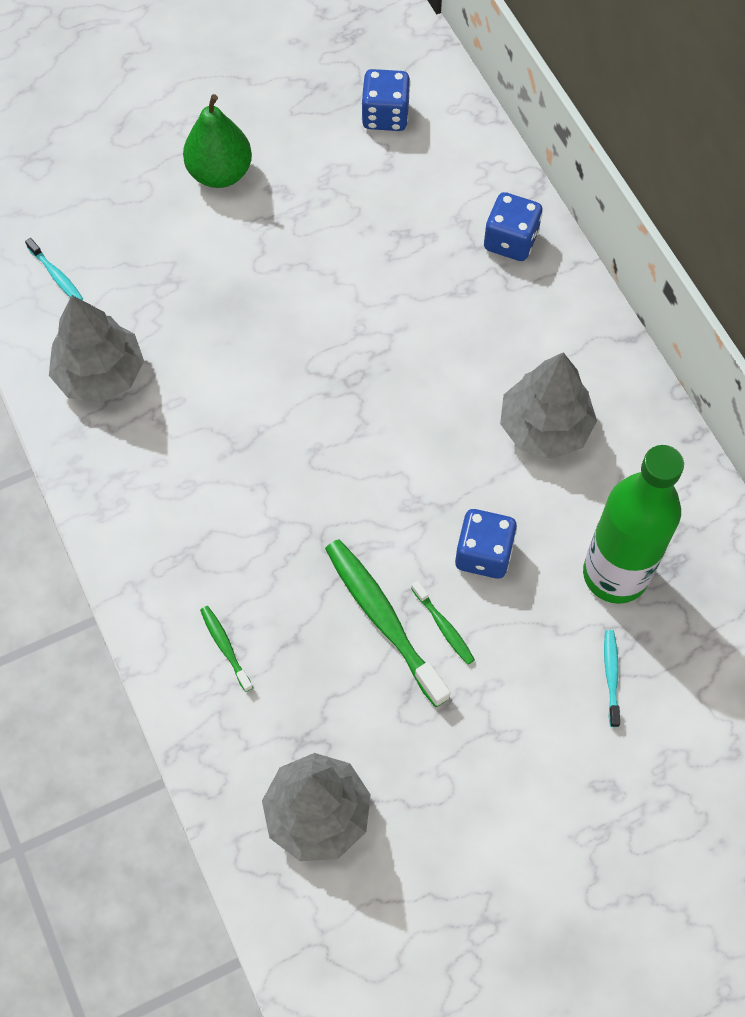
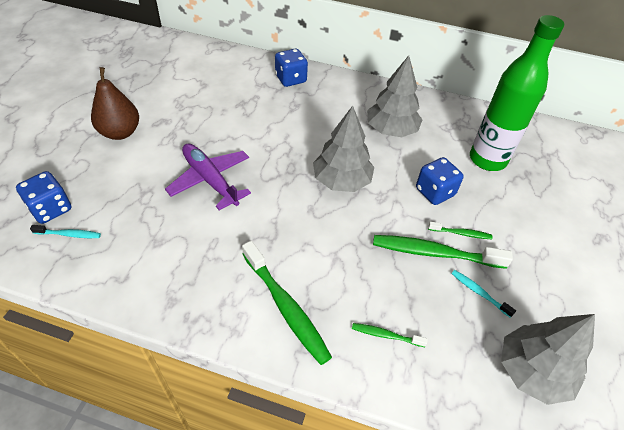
camera: 50 degrees left, 15 degrees down
(100, 374) = (153, 262): grey tree -> grey tree (341, 181)
(167, 533) = (286, 307): none -> green toothbrush
(220, 173) = (120, 132): green pear -> brown pear
(249, 320) = (210, 180): none -> purple plane
(385, 115) = (180, 69): blue dice -> blue dice (51, 209)
(611, 676) = (539, 196): turquoise toothbrush -> turquoise toothbrush (479, 292)

